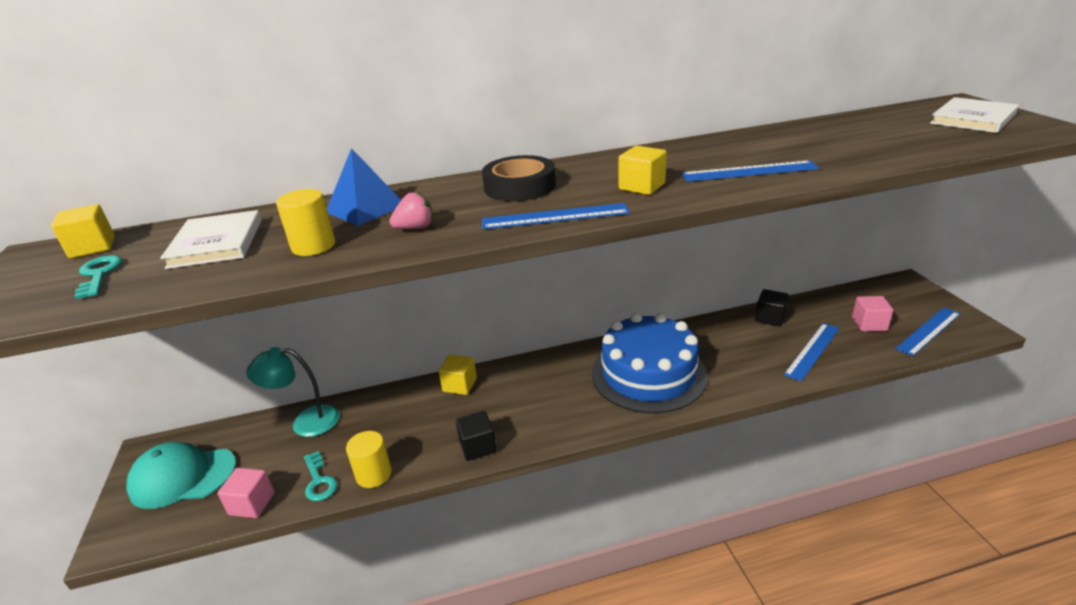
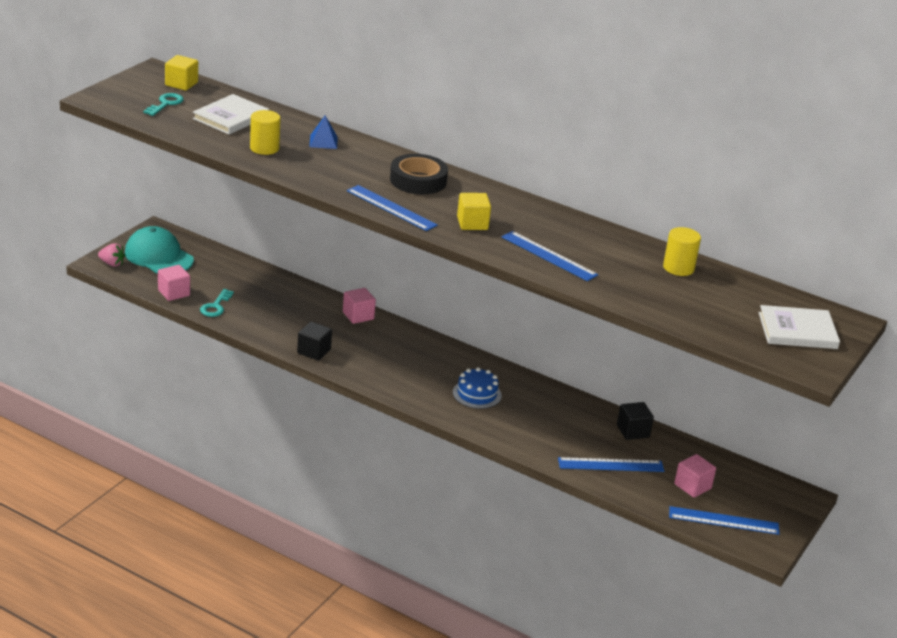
camera: 40 degrees right, 0 degrees up
(306, 422) = (248, 273): turquoise lamp -> none
(365, 208) = (323, 141): blue pyramid -> blue pyramid, size x0.64
(374, 474) = (244, 323): yellow cylinder -> yellow cylinder (678, 268)
(415, 228) = (321, 169): pink strawberry -> pink strawberry (112, 264)
(460, 385) = (358, 316): yellow cube -> pink cube
(648, 374) = (477, 394): blue cake -> blue cake, size x0.46

